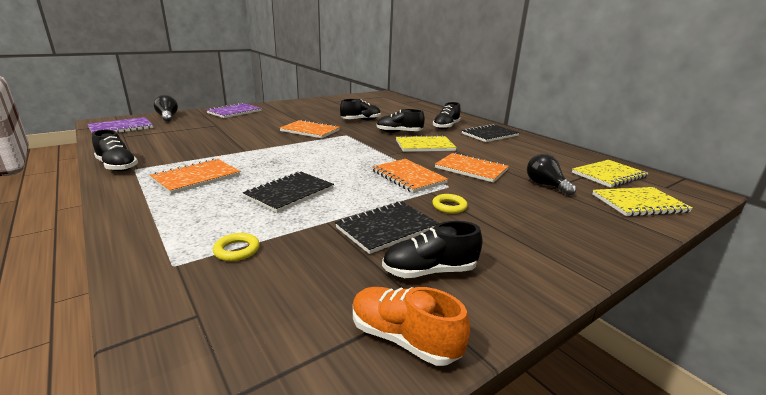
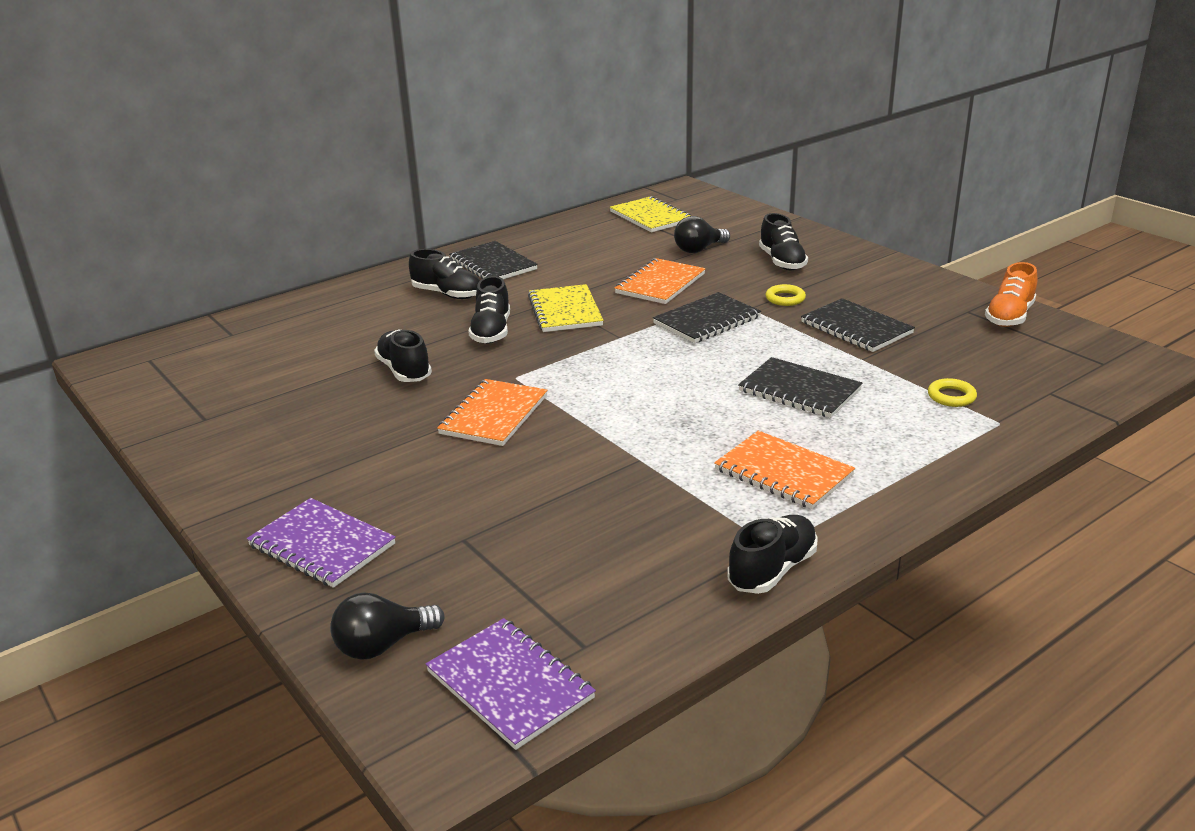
camera: 90 degrees left, 5 degrees up
(408, 177) = (706, 320): orange notebook -> black notebook
(429, 271) = (920, 309): black shoe -> black shoe (782, 262)
(639, 203) = (728, 217): yellow notebook -> none

